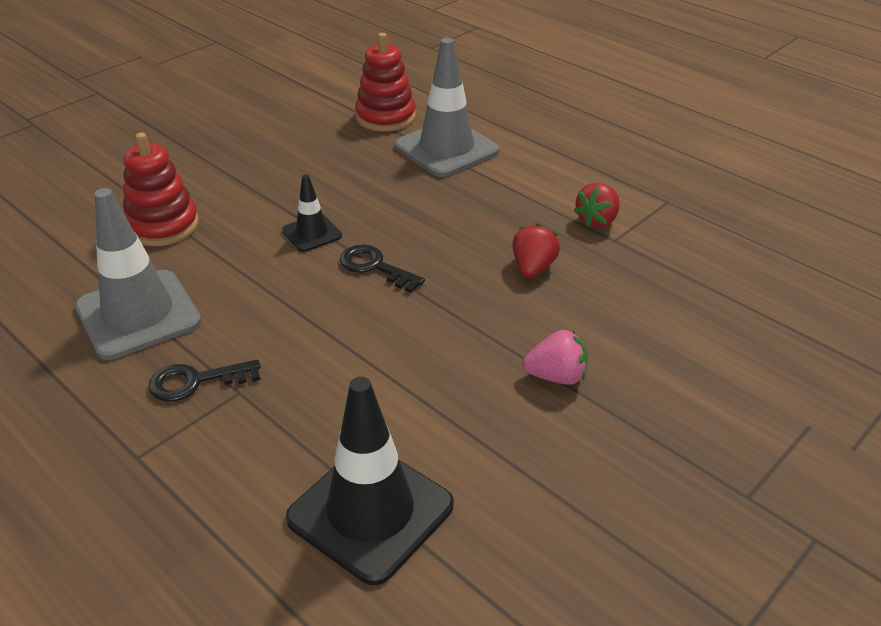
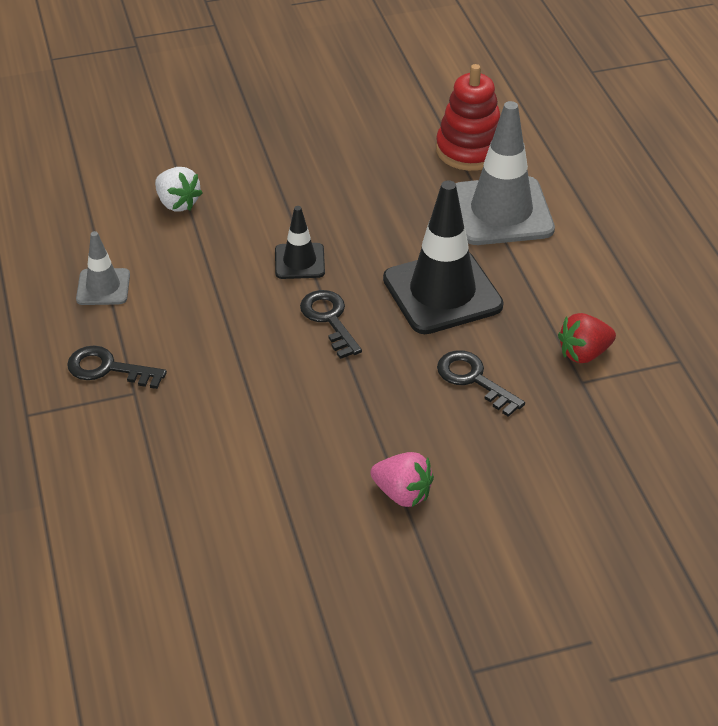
camera: 30 degrees right, 5 degrees up
(138, 314) = (103, 287): grey traffic cone -> grey traffic cone, size x0.52
(162, 226) = (177, 203): red stacking toy -> white strawberry
(370, 512) = (162, 537): black traffic cone -> black traffic cone (442, 292)
(533, 268) = (473, 379): red strawberry -> black key

